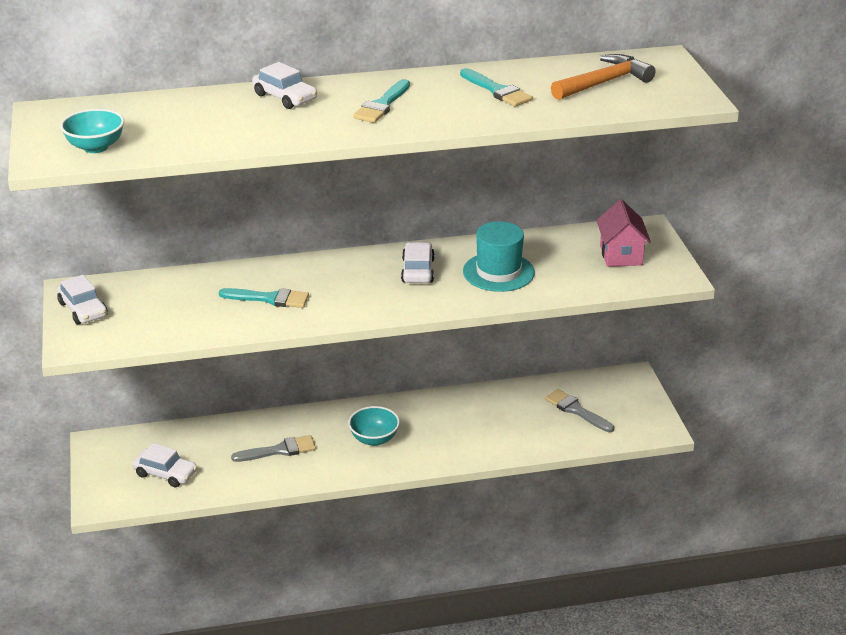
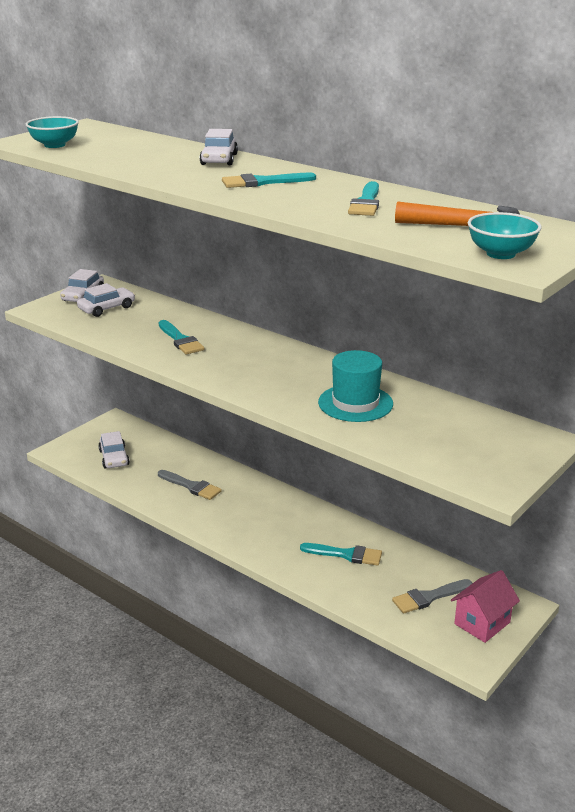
camera: 50 degrees right, 5 degrees down
(374, 439) = (255, 518): turquoise bowl -> turquoise bowl (500, 254)
(417, 270) = (302, 373): white car -> white car (107, 308)
(481, 420) = (346, 554): none -> turquoise brush
(576, 410) = (428, 597): grey brush -> grey brush turned 120 degrees counterclockwise
(621, 255) = (479, 445): pink house -> pink house (482, 623)

